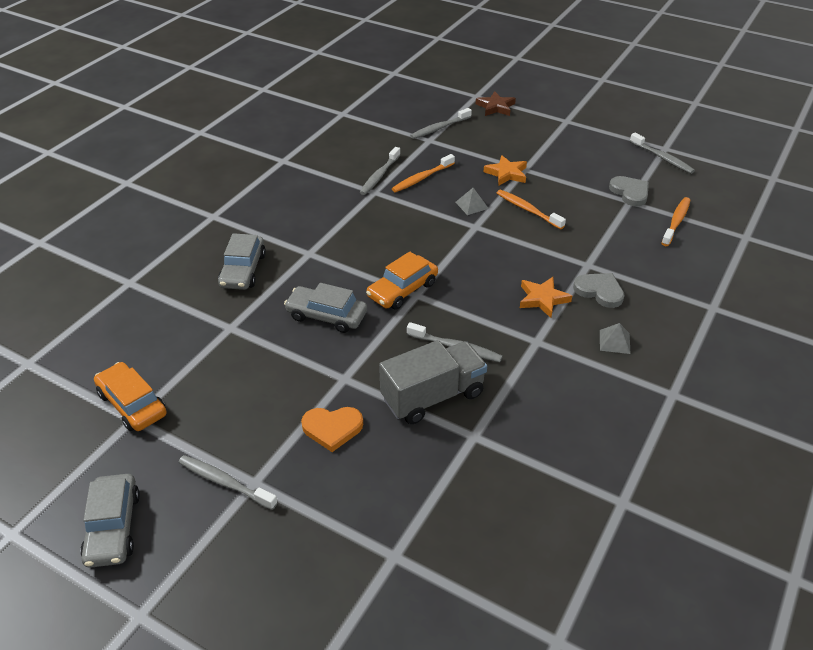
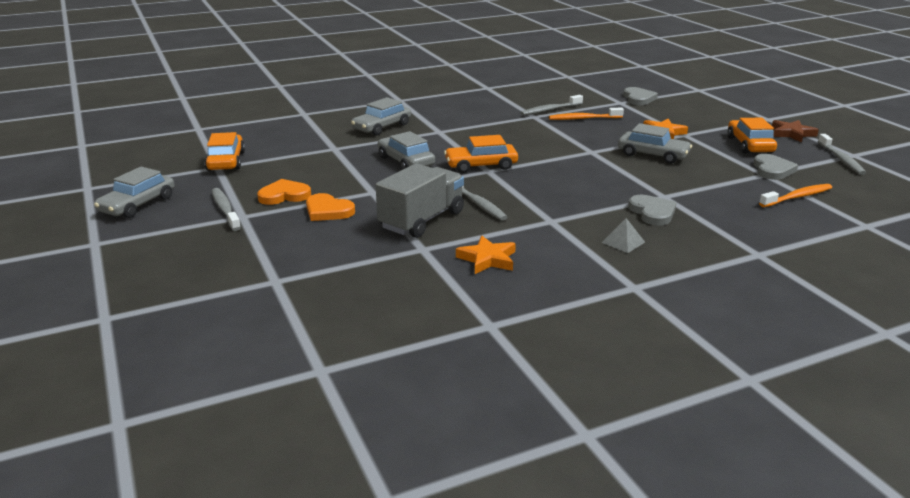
camera: 35 degrees right, 15 degrees down
(262, 427) = (284, 195): none -> orange heart
(433, 396) = (422, 220): grey truck -> grey truck turned 60 degrees counterclockwise
(439, 128) = (638, 98): grey toothbrush -> grey heart
(471, 205) = (605, 141): grey pyramid -> none
(495, 107) = (708, 98): brown star -> brown star (792, 134)
(528, 210) = (653, 155): orange toothbrush -> grey car
(542, 299) = (591, 202): orange star -> orange star (487, 259)
(585, 164) = (750, 145): none -> orange car

